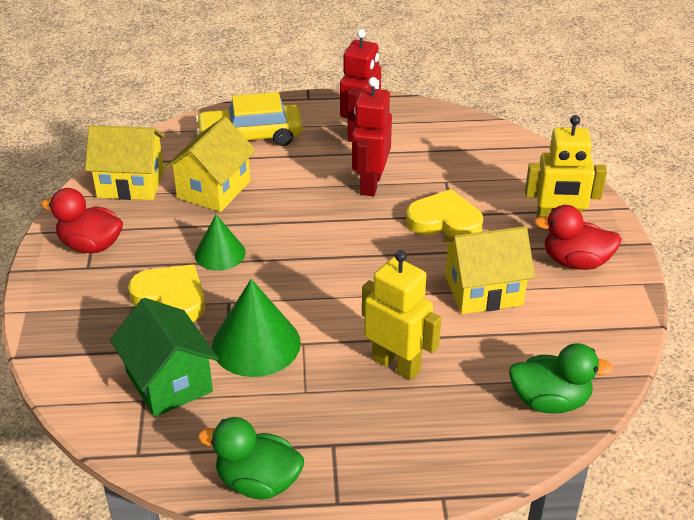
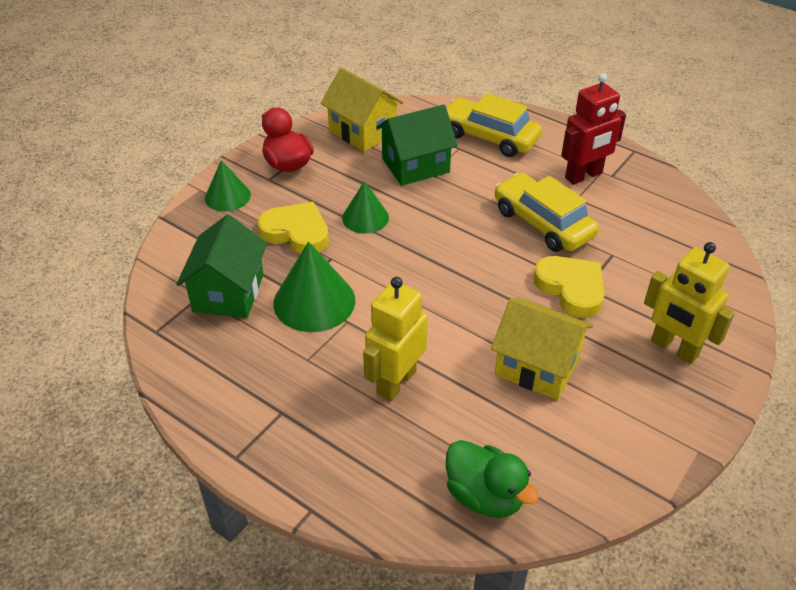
camera: 40 degrees right, 5 degrees up
(64, 302) = (227, 196): none -> green cone
(171, 298) = (296, 232): yellow heart -> yellow heart turned 45 degrees counterclockwise
(214, 189) = (415, 165): yellow house -> green house
(258, 482) = (203, 404): green duck -> none
(370, 184) = (543, 223): red robot -> yellow car
(396, 364) = (396, 382): yellow robot -> yellow robot turned 135 degrees counterclockwise
(575, 262) = (652, 392): red duck -> none

